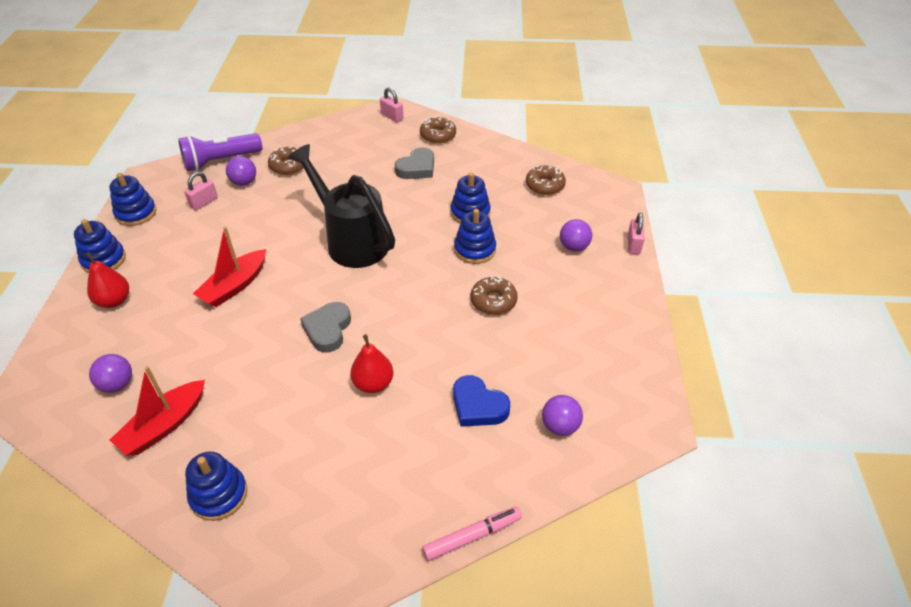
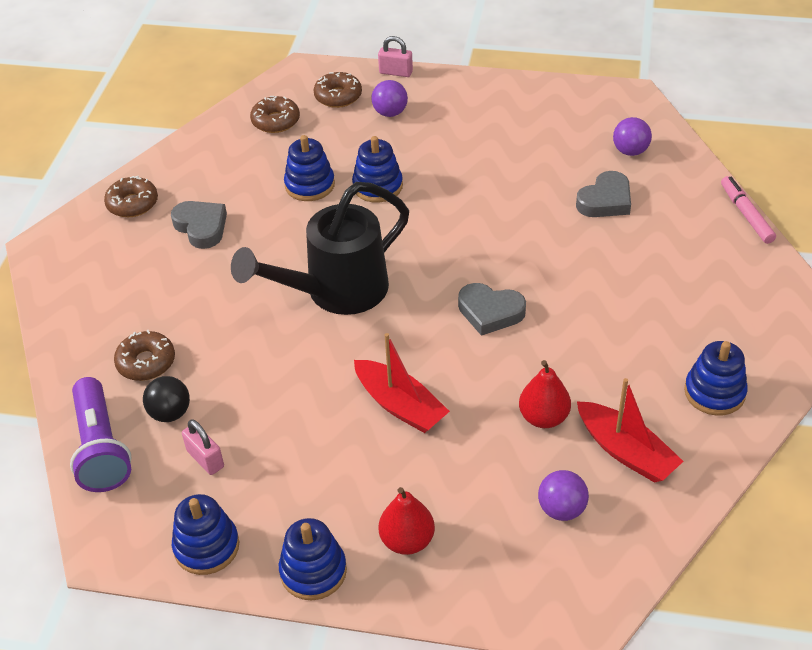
camera: 80 degrees left, 0 degrees up
(244, 182) = (170, 413): purple ball -> black ball
(373, 383) = (573, 274): red pear -> red pear (543, 417)
(392, 117) = (63, 248): pink padlock -> none
(478, 406) = (605, 200): blue heart -> grey heart
(493, 301) = (463, 178): brown donut -> brown donut (338, 96)

